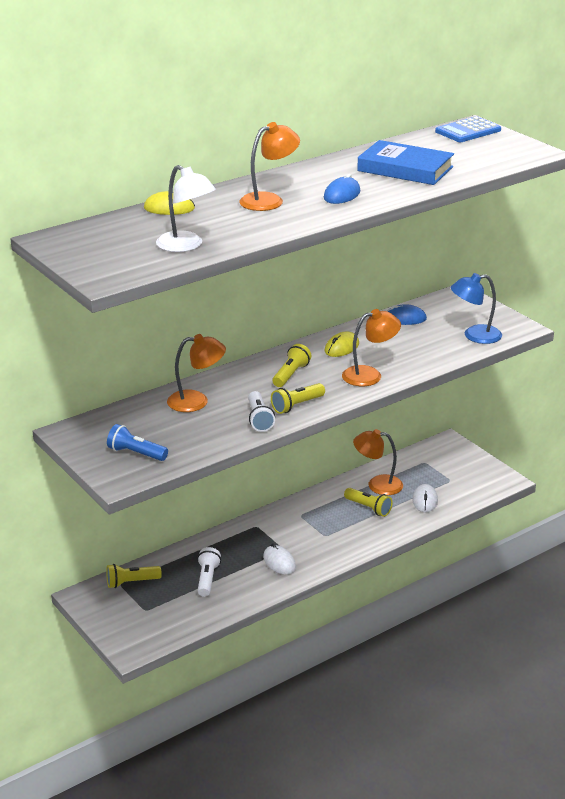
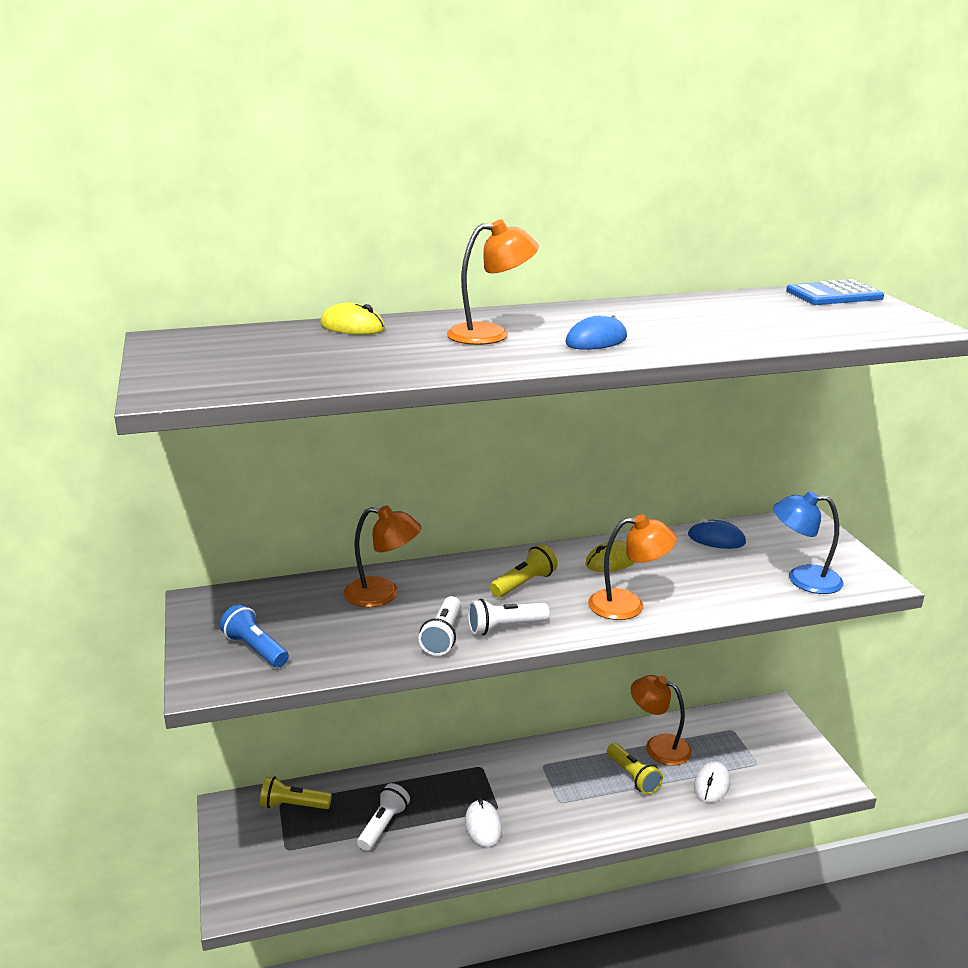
camera: 20 degrees right, 5 degrees down
(186, 246) = (321, 369): white lamp -> none
(297, 405) = (505, 627): yellow flashlight -> white flashlight
(405, 169) = (712, 324): blue book -> none

